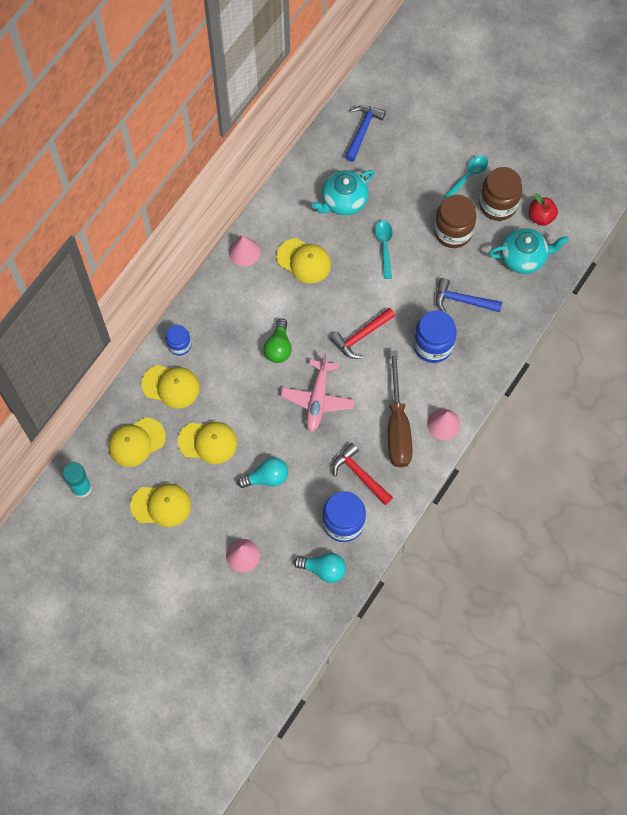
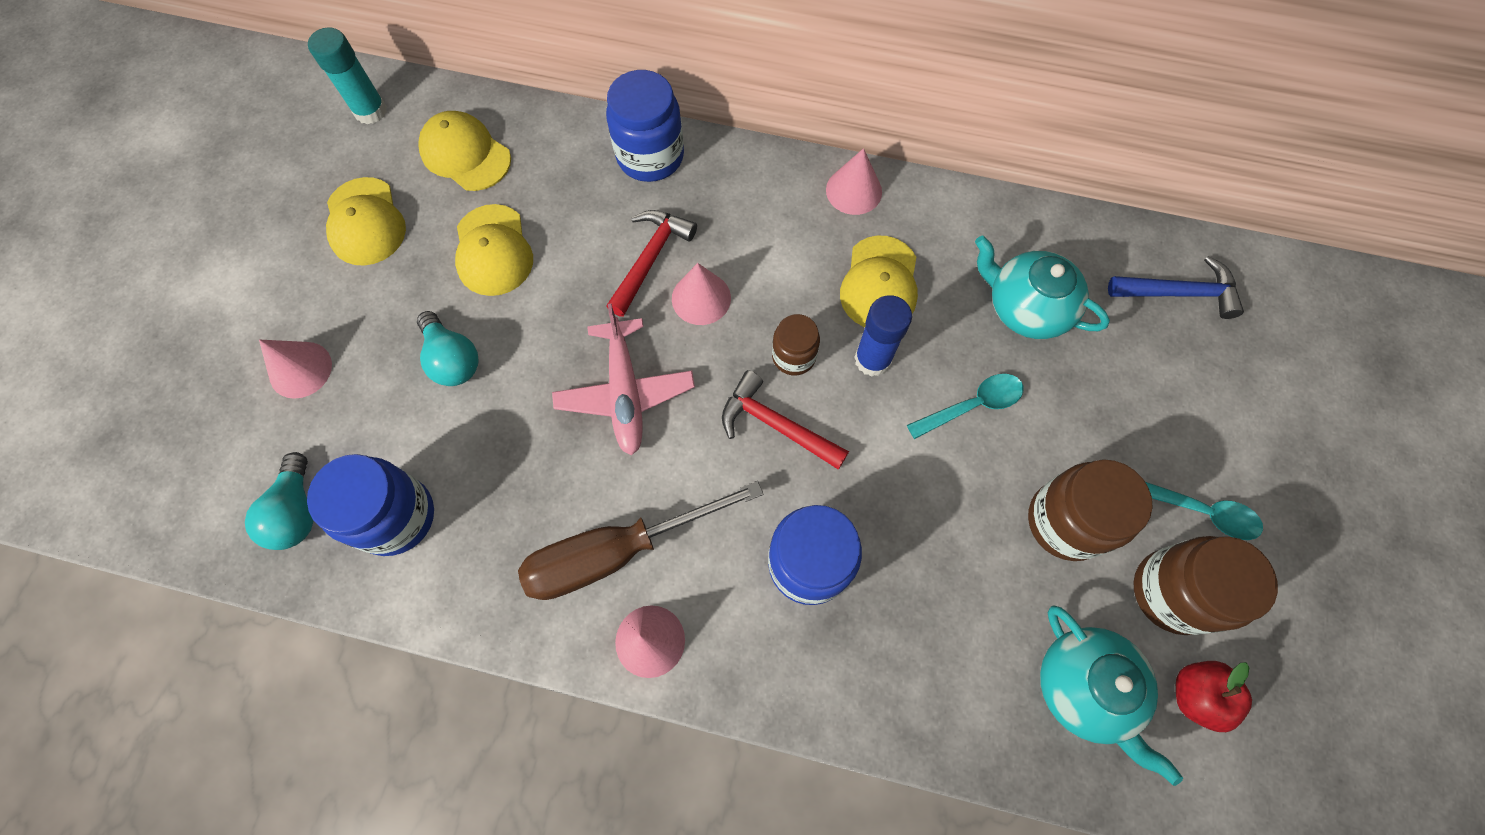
camera: 70 degrees right, 0 degrees up
(171, 386) = (575, 168): yellow cap -> none
(179, 345) = (650, 156): blue jar -> blue jar, size x1.69
(278, 347) = (701, 298): green light bulb -> pink cone
(318, 399) = (625, 393): pink plane -> pink plane turned 90 degrees counterclockwise
(328, 315) = (793, 356): none -> brown jar
(344, 280) = (872, 359): none -> blue glue stick
(360, 474) = (499, 515): red hammer -> red hammer (650, 259)
(462, 300) = (929, 590): blue hammer -> none

